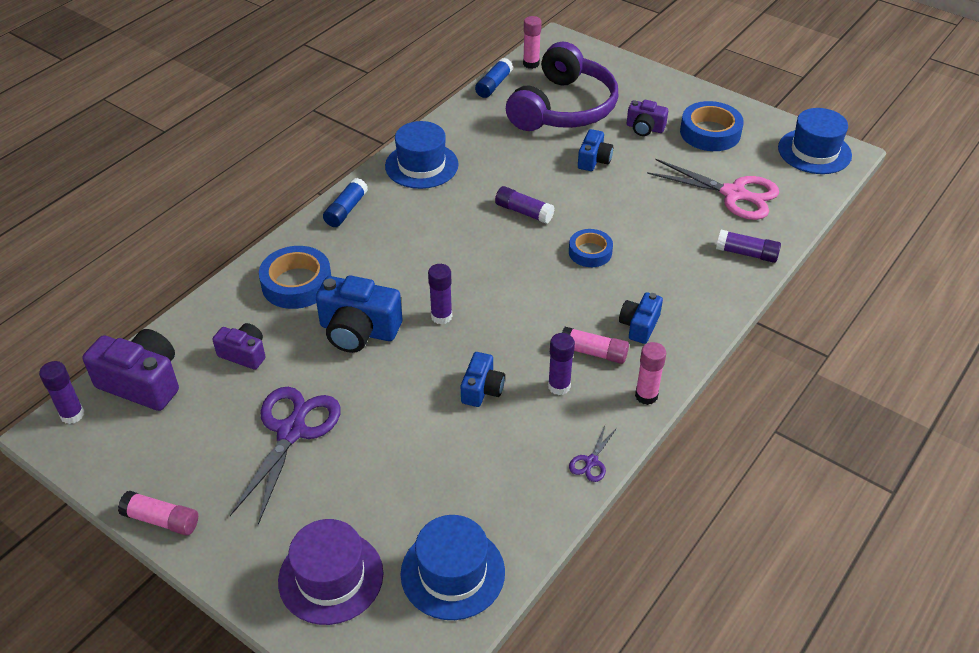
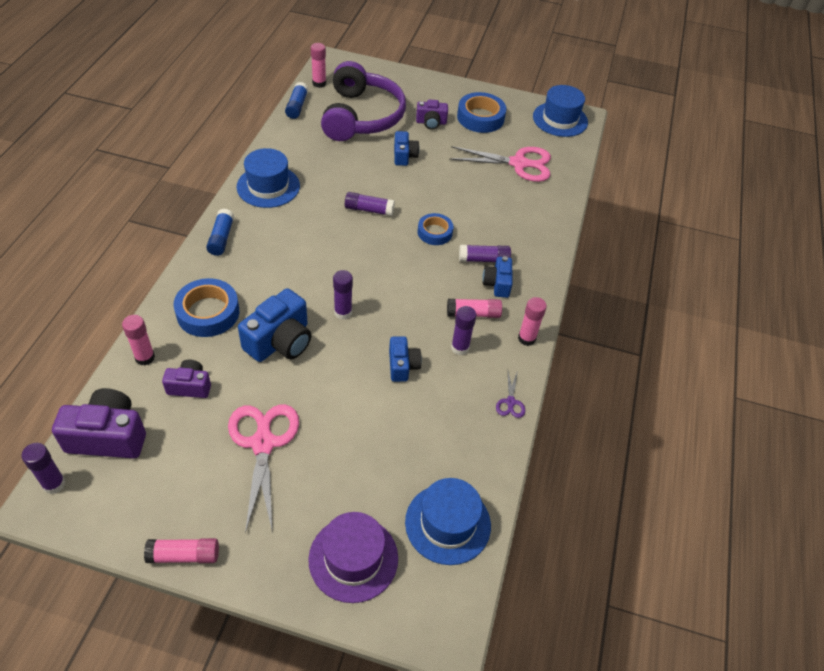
camera: 25 degrees left, 5 degrees up
(213, 314) = (145, 357): none -> pink glue stick
(291, 431) = (263, 443): purple scissors -> pink scissors
(358, 331) = (280, 341): blue camera -> blue camera turned 45 degrees counterclockwise
(746, 253) = (548, 209): purple glue stick -> purple glue stick (484, 259)

